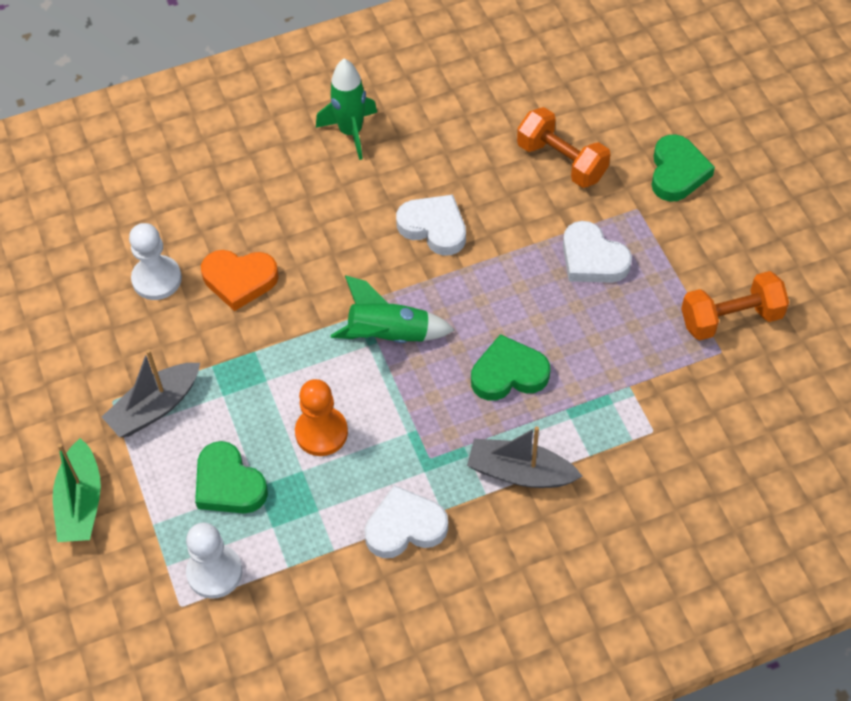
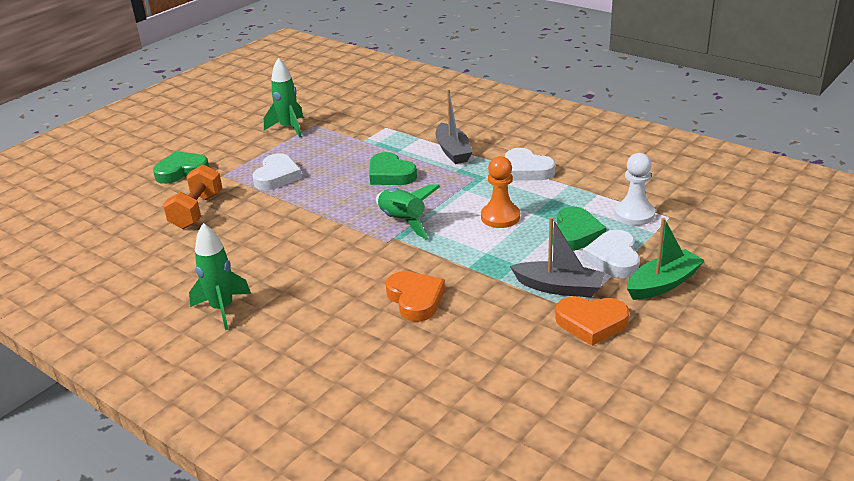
camera: 120 degrees left, 25 degrees down
(84, 399) = (591, 323): none -> orange heart
(157, 279) = (453, 340): white pawn -> none
(434, 227) = (295, 237): white heart -> white heart (613, 258)
(731, 318) = (289, 128): orange dumbbell -> green rocket

